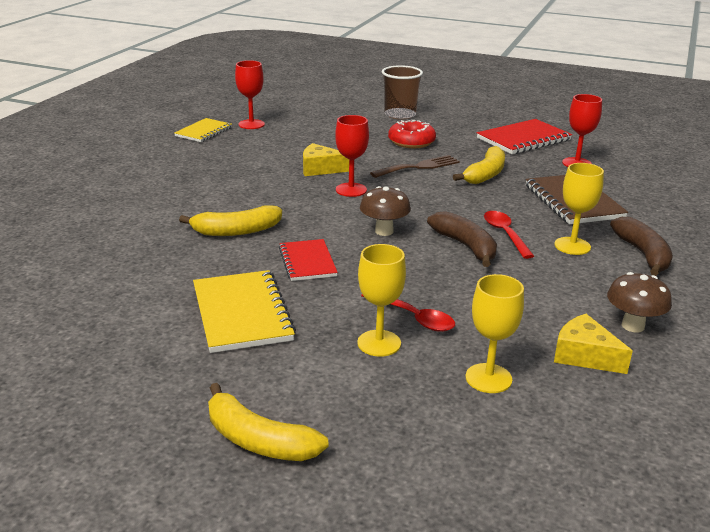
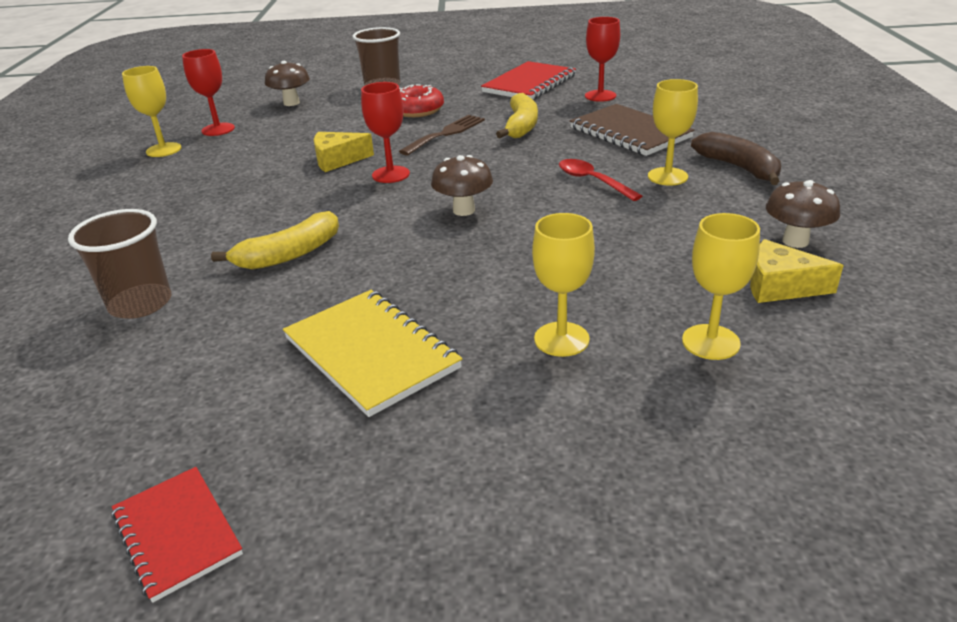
camera: 20 degrees left, 5 degrees up
(120, 239) = (140, 303): none -> brown cup
(203, 132) = (163, 150): yellow notebook -> yellow goblet
(258, 440) = (518, 514): yellow banana -> none
(307, 262) = (403, 268): red notebook -> red notebook (177, 533)
(319, 114) = (291, 103): none -> brown mushroom
(413, 317) = (574, 297): red spoon -> none
(465, 246) = (564, 204): brown banana -> none

